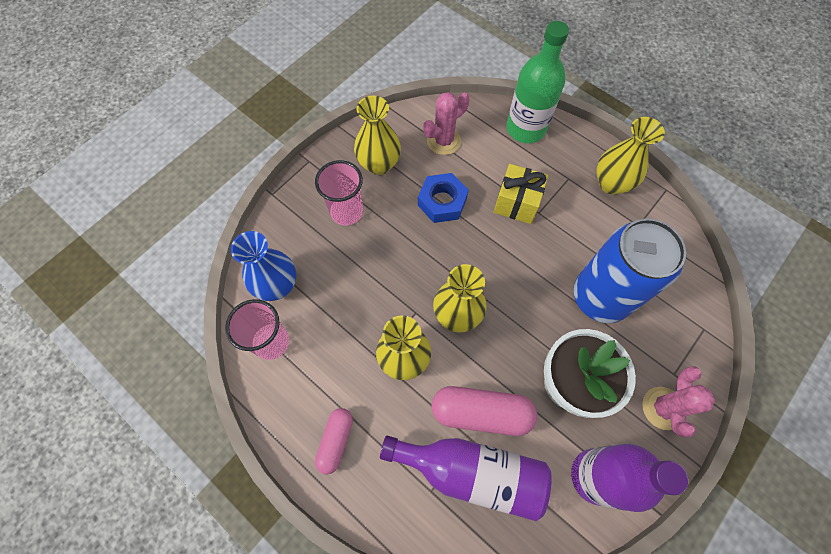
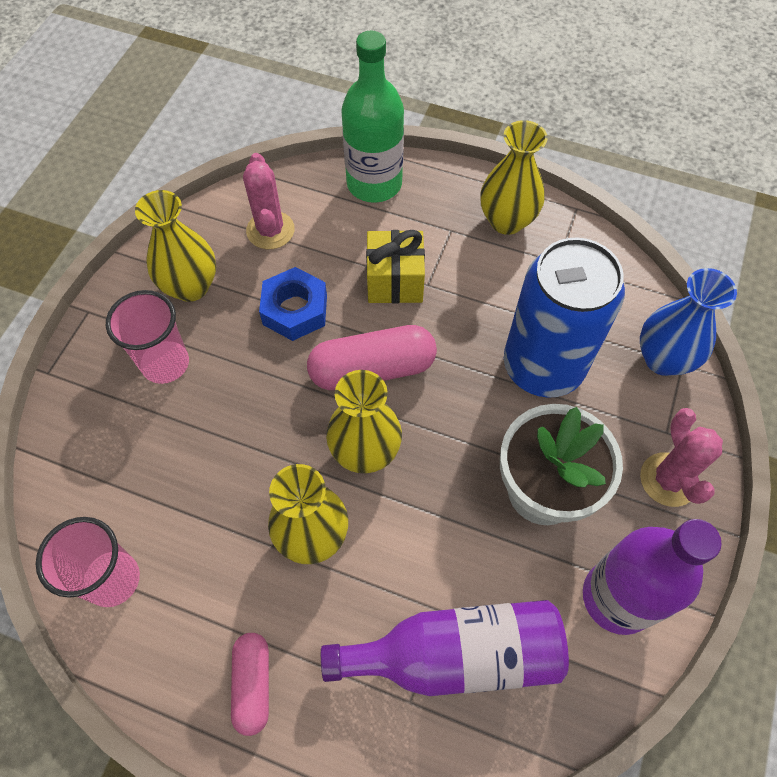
camera: 20 degrees left, 5 degrees down
(277, 285) = (96, 497): blue vase -> blue vase (663, 359)
(443, 141) = (270, 230): pink cactus -> pink cactus turned 45 degrees counterclockwise
(481, 413) = (441, 570): pink capsule -> pink capsule (372, 369)

